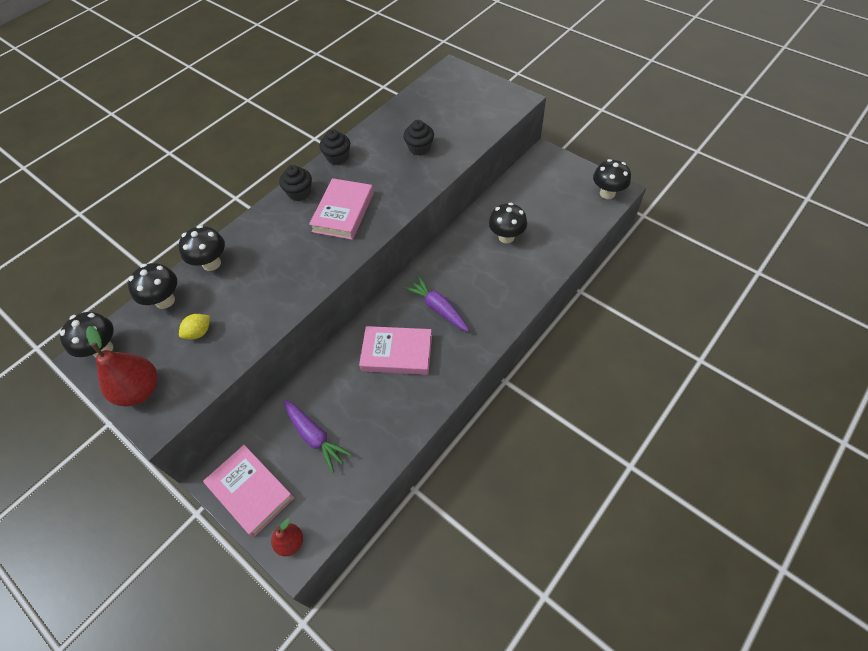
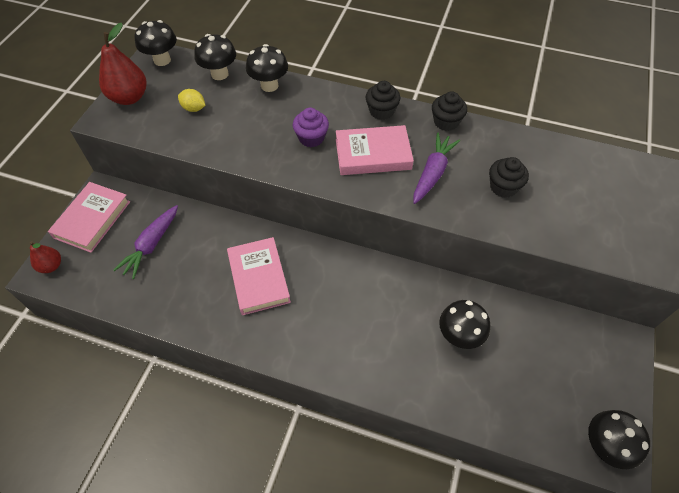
camera: 65 degrees right, 0 degrees up
(299, 248) = (311, 138): none -> purple cupcake
(437, 308) = (327, 296): purple carrot -> purple carrot (433, 173)

